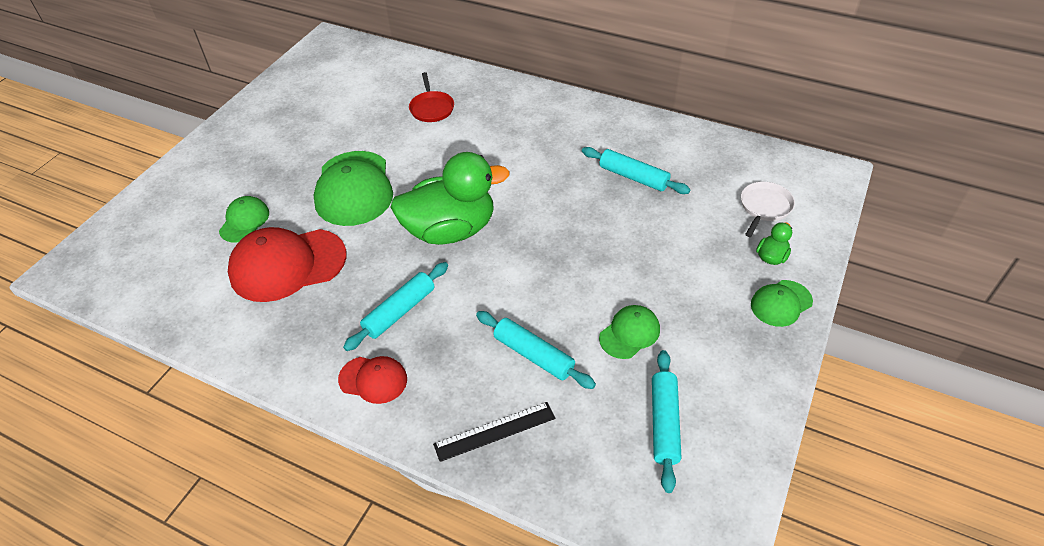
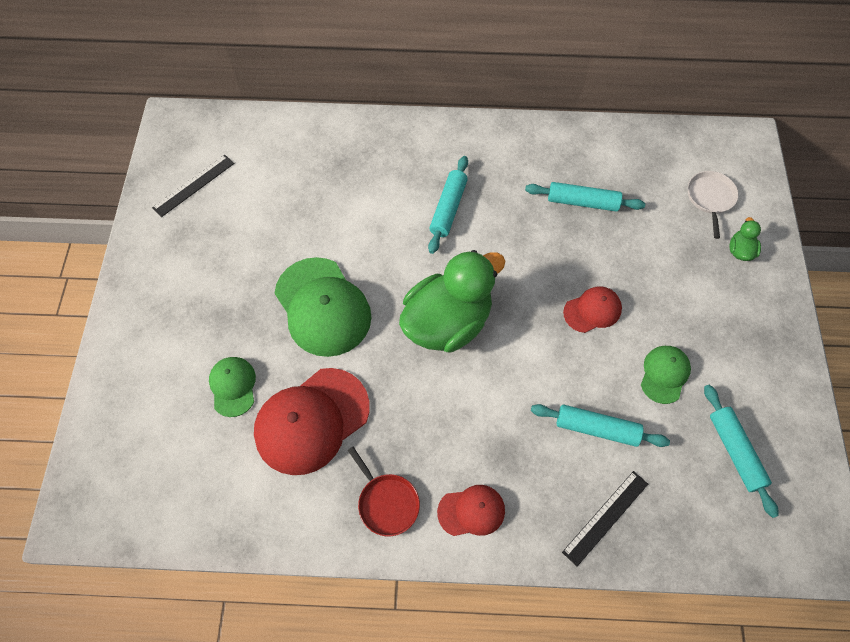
camera: 25 degrees left, 15 degrees up
(314, 82) = (194, 185): none -> black ruler
(399, 311) = (453, 430): turquoise rolling pin -> turquoise rolling pin (448, 209)
(431, 108) = (343, 180): red pan -> red pan (387, 503)
(590, 261) = (592, 310): none -> red cap
(781, 303) = (769, 296): green cap -> none

